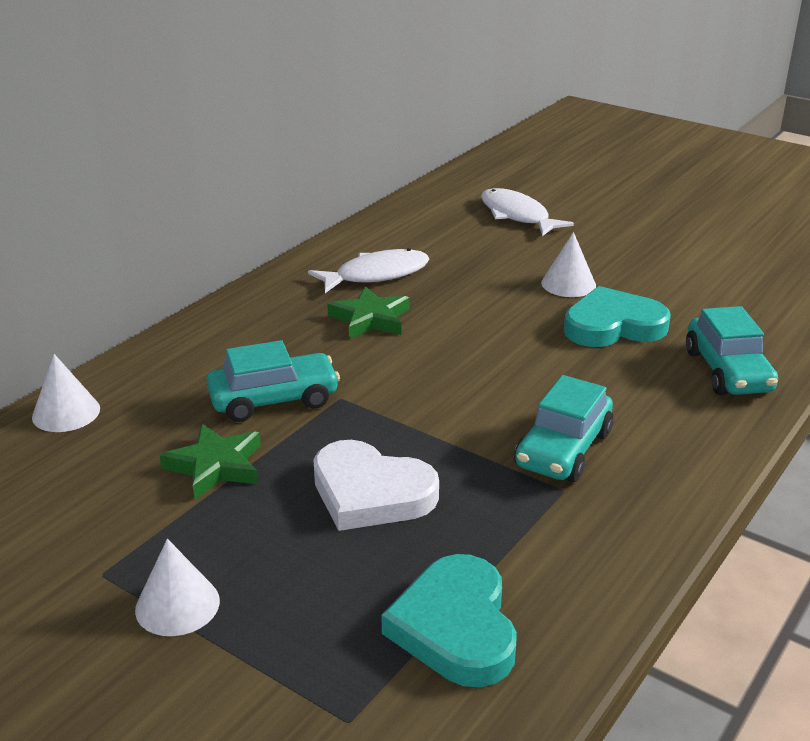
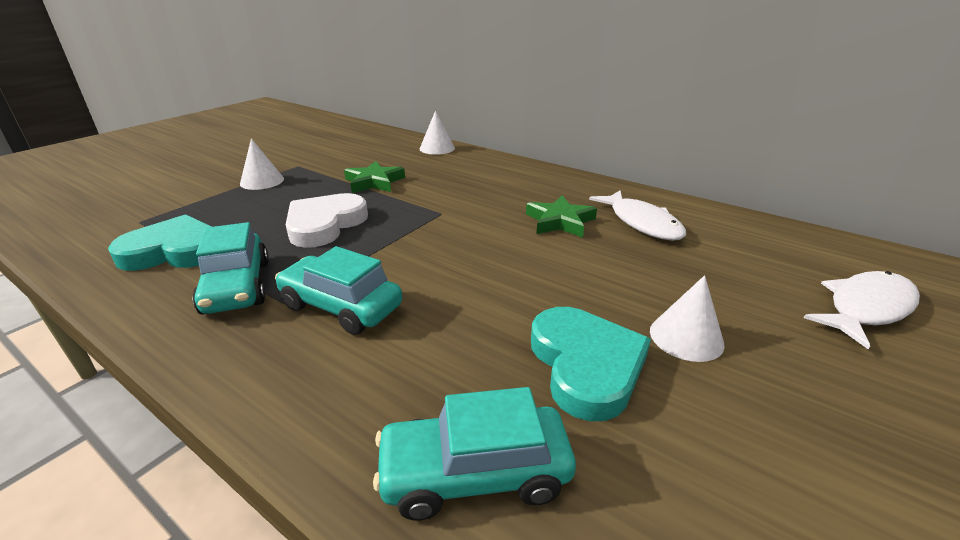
camera: 90 degrees right, 0 degrees up
(274, 400) = (442, 193): turquoise car -> turquoise car (237, 287)

